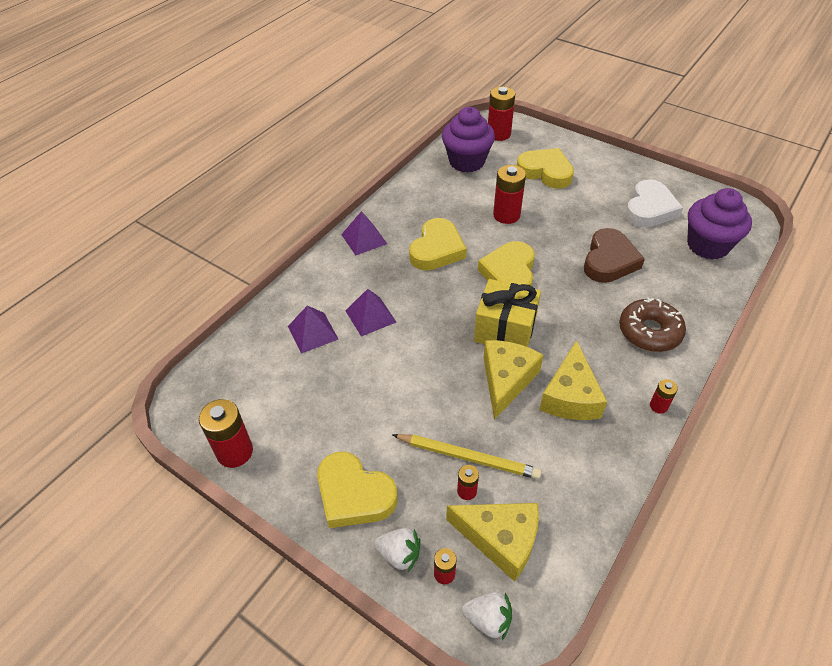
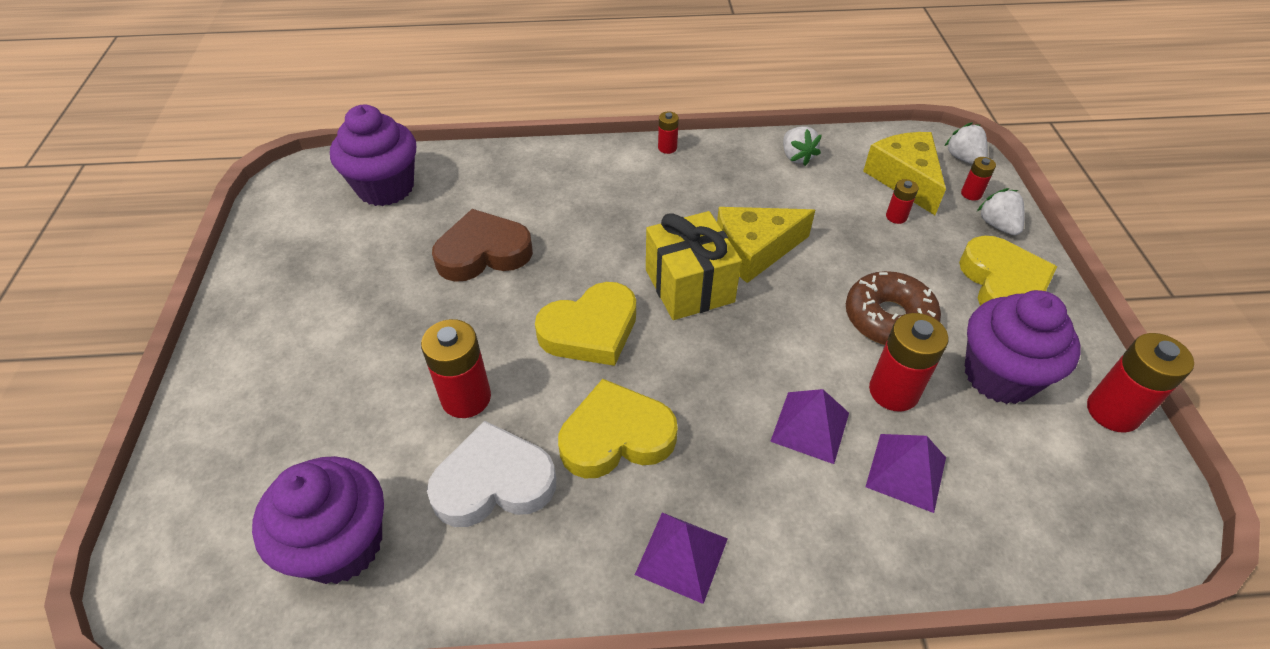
camera: 130 degrees left, 0 degrees up
(308, 421) = (999, 375): none -> purple cupcake
(467, 457) = (867, 232): yellow pencil -> none
(498, 134) = (204, 548): red battery -> red battery (893, 391)
(545, 172) = (308, 408): yellow heart -> none
(570, 396) = (720, 201): yellow cheese -> none
(586, 484) = (796, 157): none -> white strawberry
(649, 209) = (339, 257): white heart -> white heart (494, 482)
(649, 332) = (576, 183): brown donut -> brown donut (888, 318)

